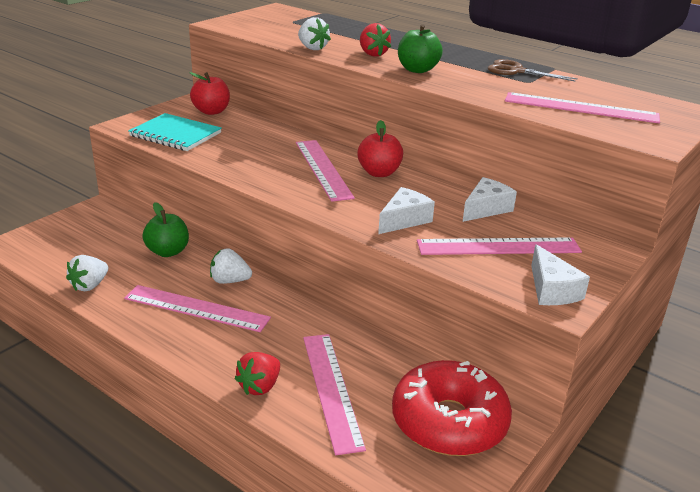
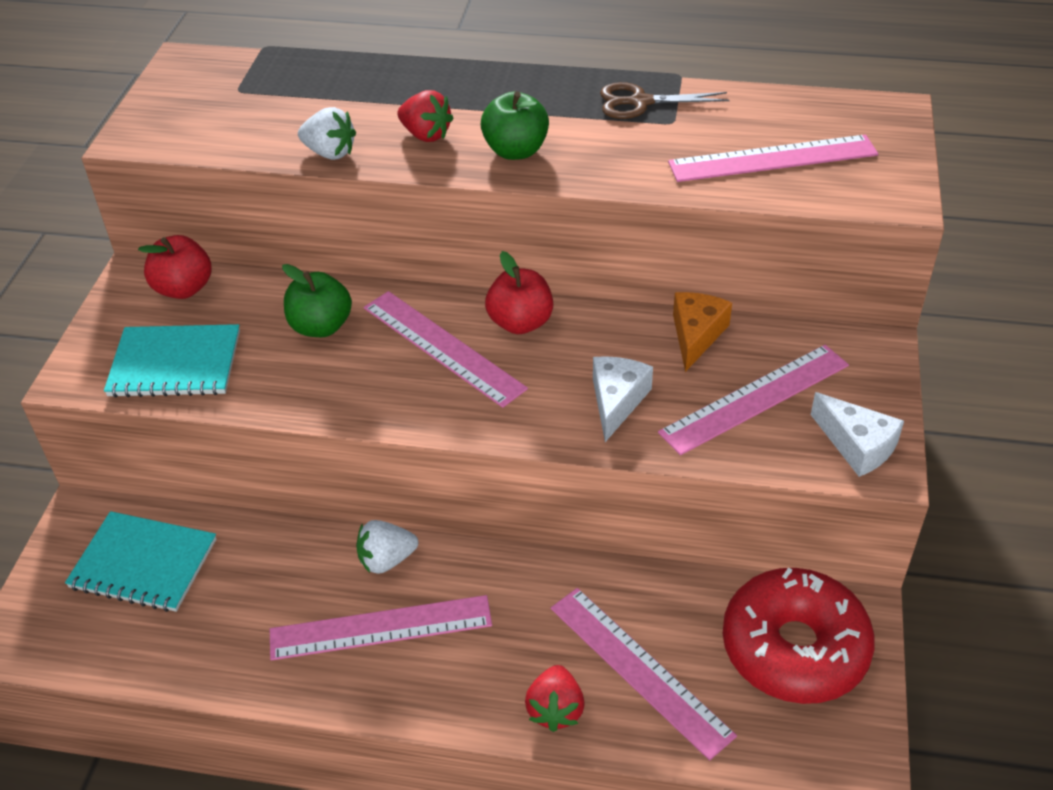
camera: 25 degrees left, 15 degrees up
(89, 285) = (202, 661): white strawberry -> none
(104, 237) = (143, 564): none -> turquoise notebook
(168, 251) = (260, 548): green apple -> green apple (321, 326)
(486, 209) = (696, 335): white cheese -> orange cheese

